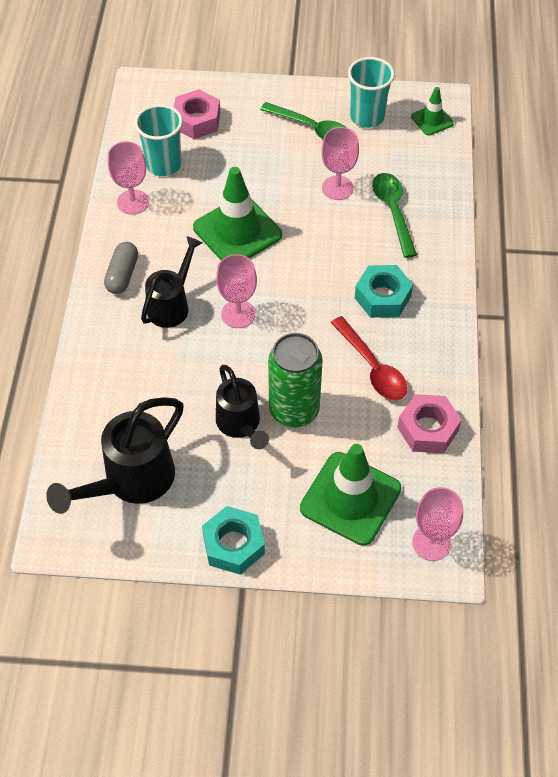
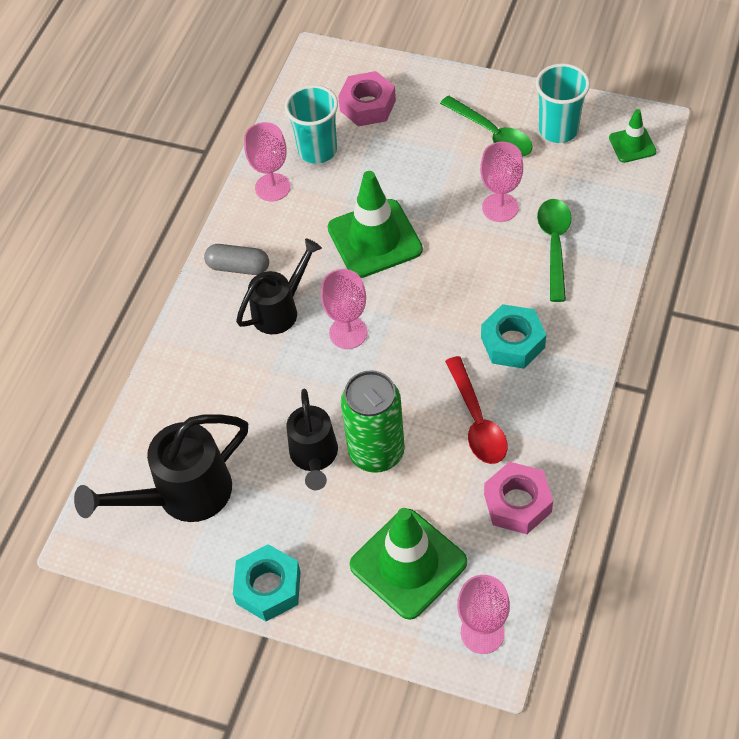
camera: 20 degrees right, 0 degrees up
(122, 275) = (238, 267): grey capsule -> grey capsule turned 75 degrees clockwise

